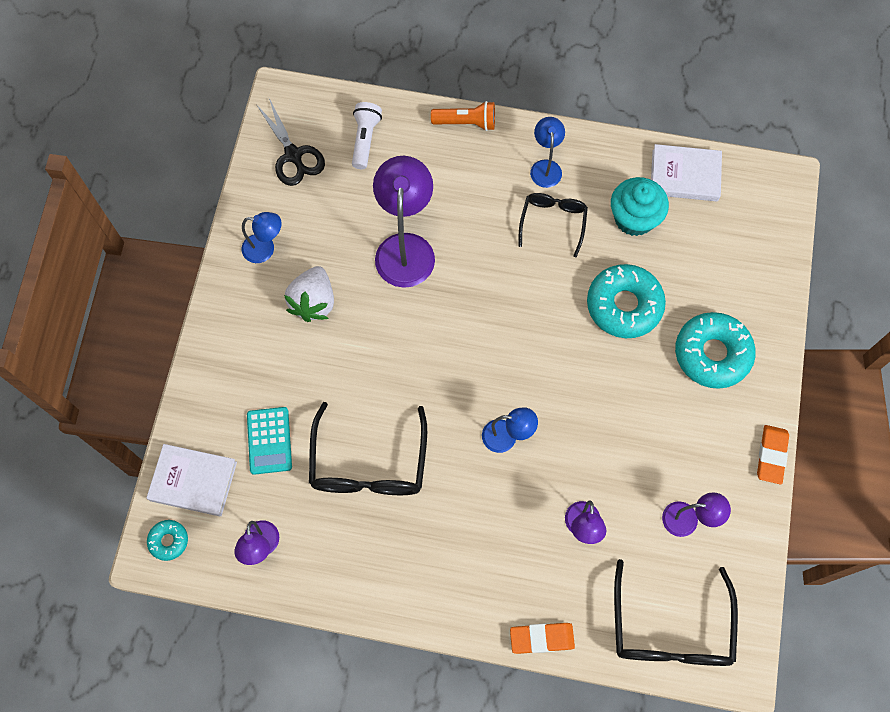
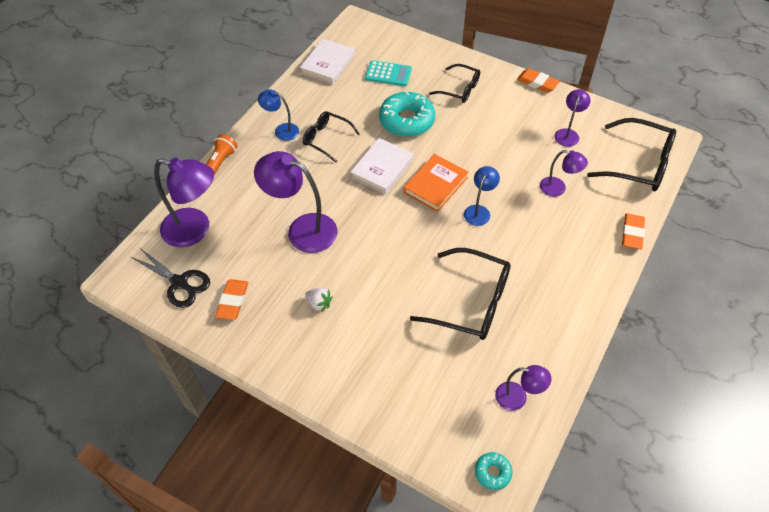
camera: 70 degrees left, 15 degrees down
(193, 481) = (444, 438): white book -> white book (382, 168)
(265, 249) = (254, 326): blue lamp -> none
(269, 440) = (427, 368): turquoise calculator -> turquoise calculator (388, 74)
(288, 216) = (233, 301): none -> orange eraser
(293, 155) = (179, 283): black scissors -> black scissors turned 45 degrees clockwise
(313, 302) = (319, 303): white strawberry -> white strawberry, size x0.56
(365, 140) = (195, 230): white flashlight -> purple lamp
(528, 373) = (435, 185): none -> orange book
(634, 218) = (345, 97): turquoise cupcake -> none
(712, 354) = (459, 89): turquoise donut -> black glasses

